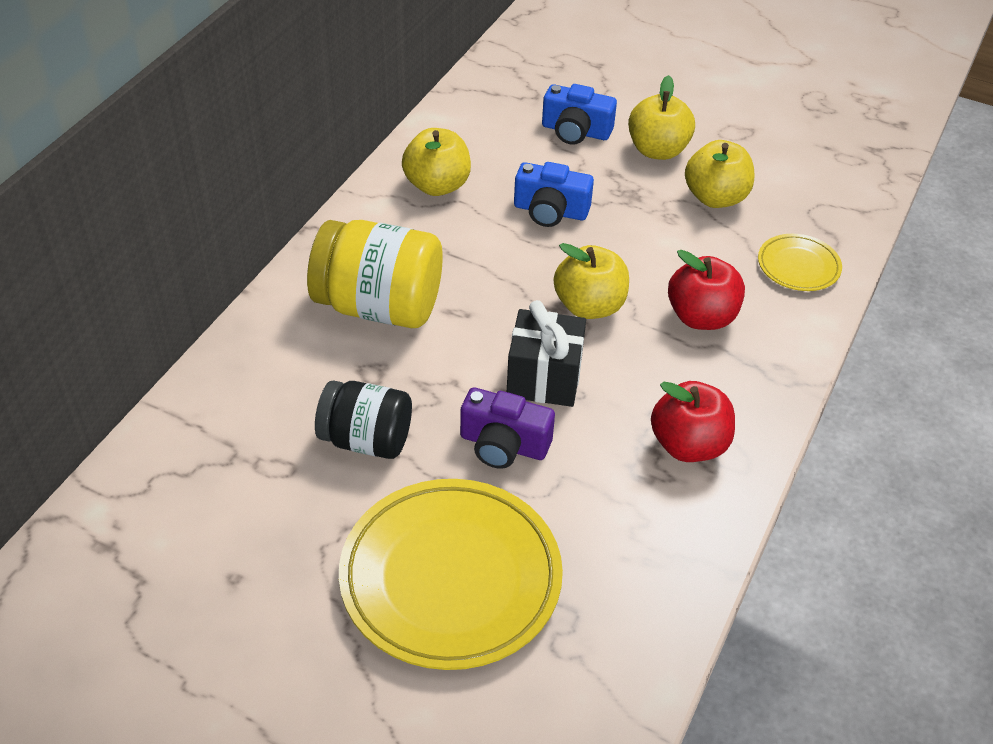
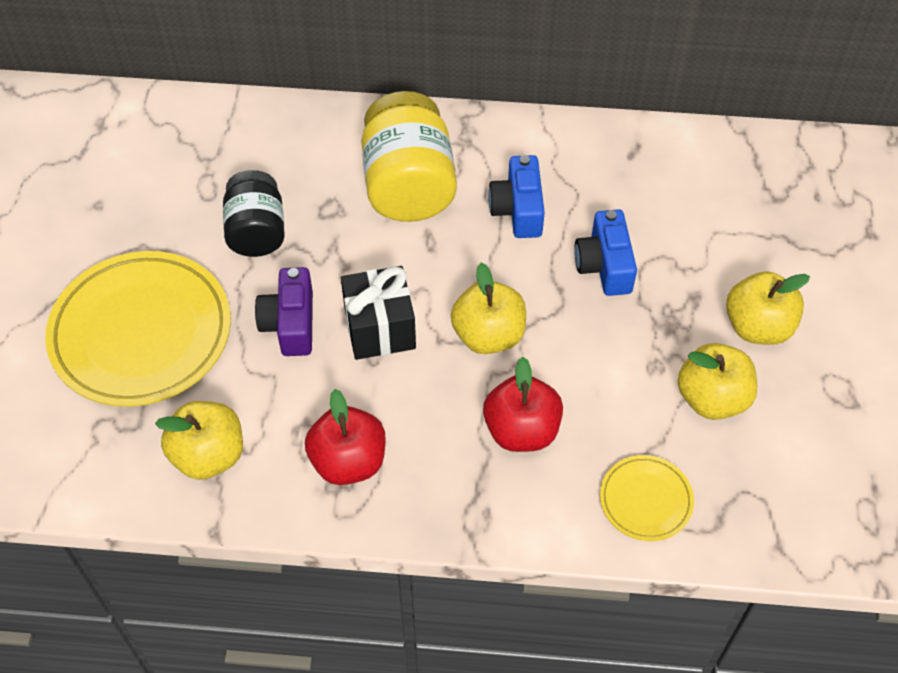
camera: 70 degrees right, 10 degrees up
(437, 185) = (588, 169): yellow apple -> yellow apple (209, 455)
(575, 131) = (741, 248): blue camera -> blue camera (518, 209)

